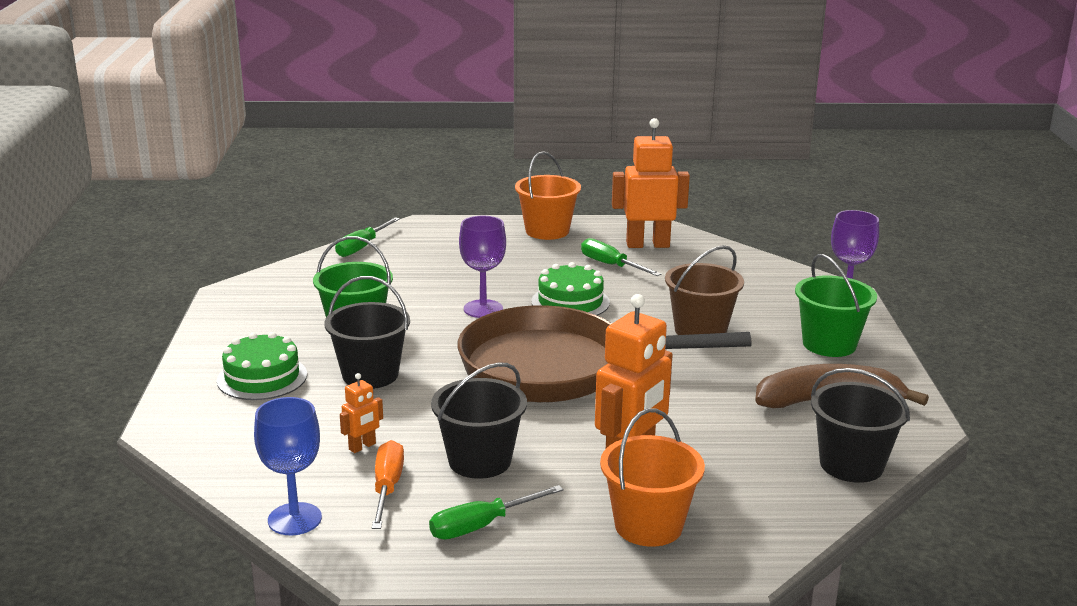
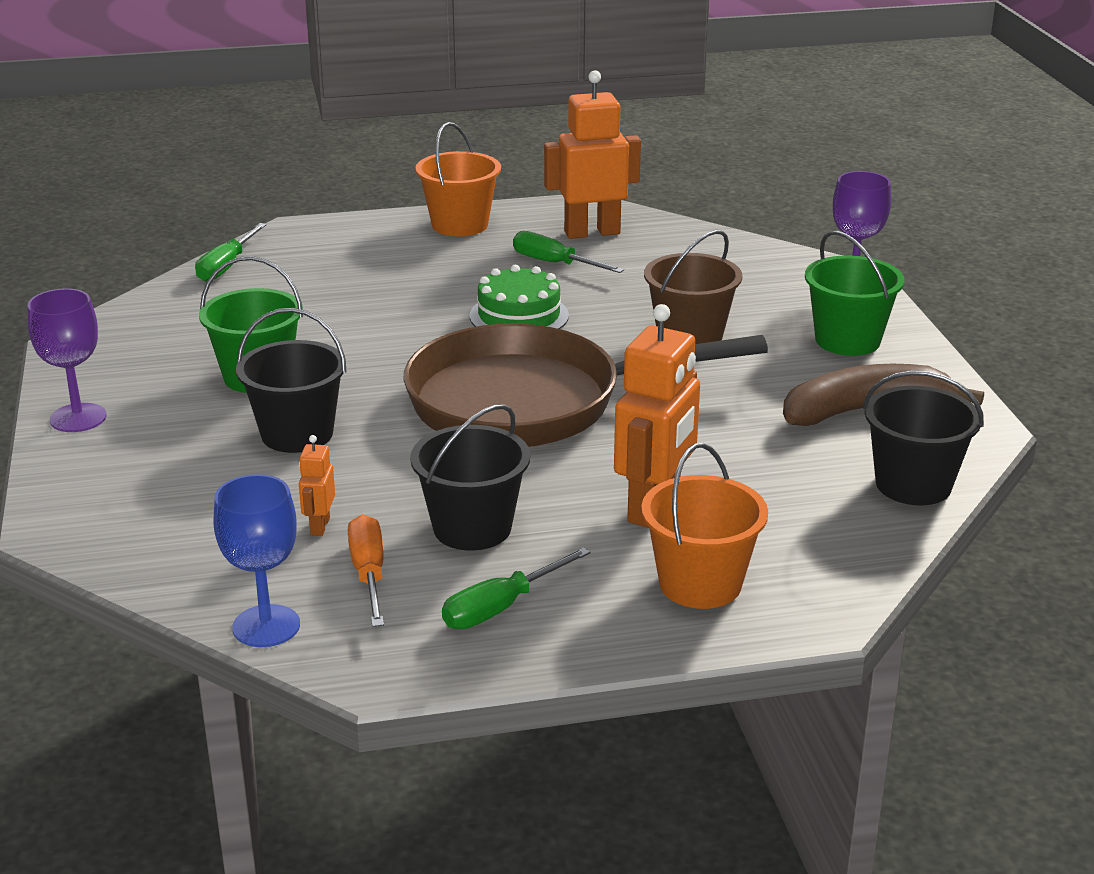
camera: 10 degrees left, 5 degrees up
(262, 377) = (157, 451): green cake -> none
(362, 447) = (319, 526): orange robot -> orange robot turned 150 degrees clockwise
(483, 309) = (412, 335): purple goblet -> purple goblet (78, 418)

